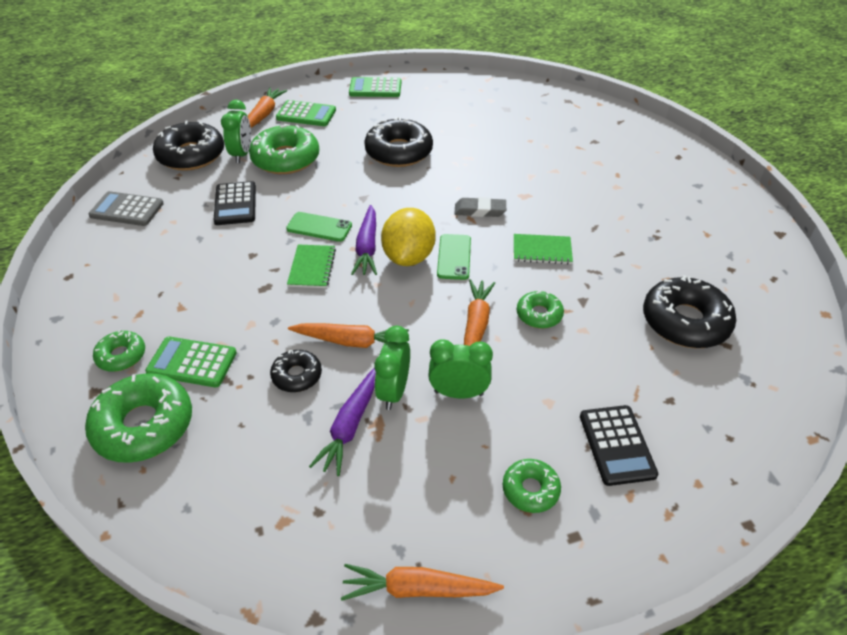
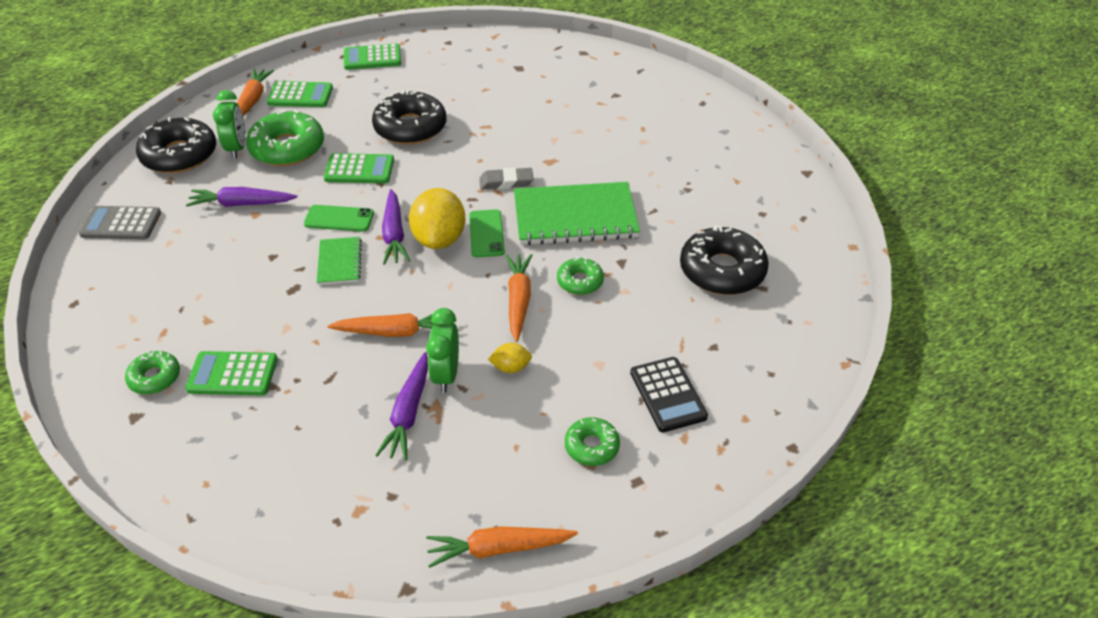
camera: 10 degrees left, 0 degrees up
(144, 426) = (196, 442): green donut -> none
(235, 204) = (242, 204): black calculator -> purple carrot
(297, 375) = (345, 372): black donut -> none
(346, 184) = (359, 169): none -> green calculator
(458, 393) = (511, 367): green clock -> yellow lemon
(542, 250) = (575, 216): green notebook -> green notebook, size x2.00

